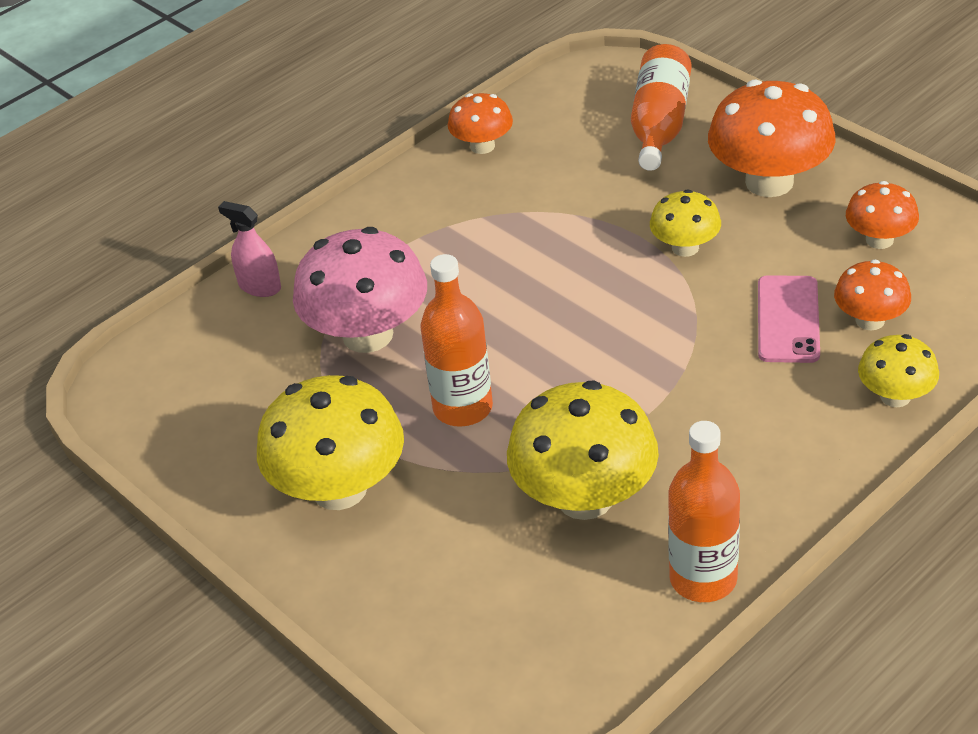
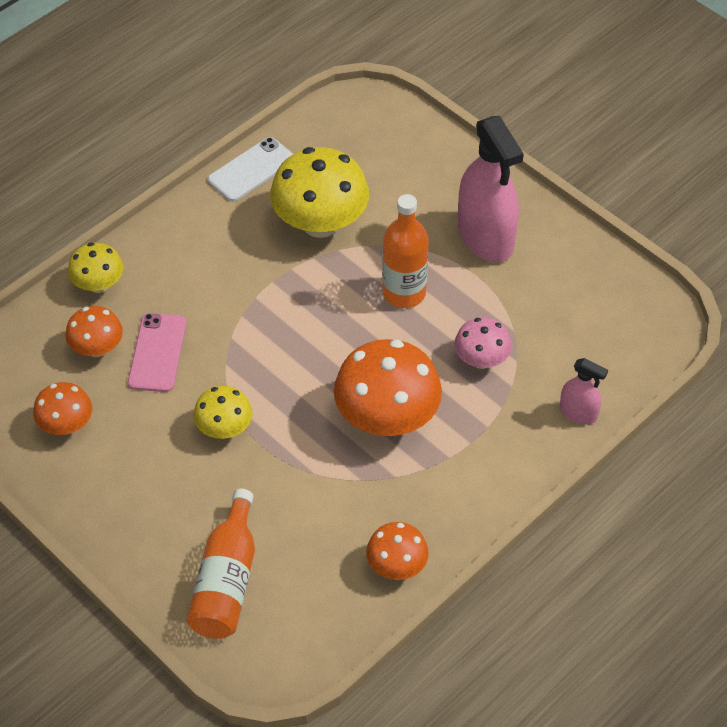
camera: 175 degrees right, 10 degrees up
(339, 489) = (485, 237): yellow mushroom -> pink spray bottle
(367, 335) = (481, 359): pink mushroom -> pink mushroom, size x0.55
(703, 578) = (251, 169): orange bottle -> white phone
(769, 182) = (140, 497): orange mushroom -> orange mushroom (387, 418)

